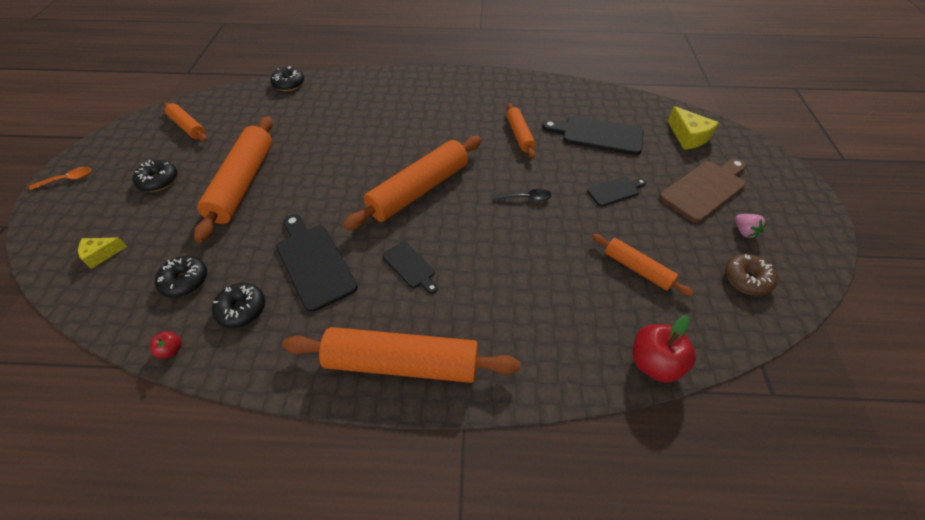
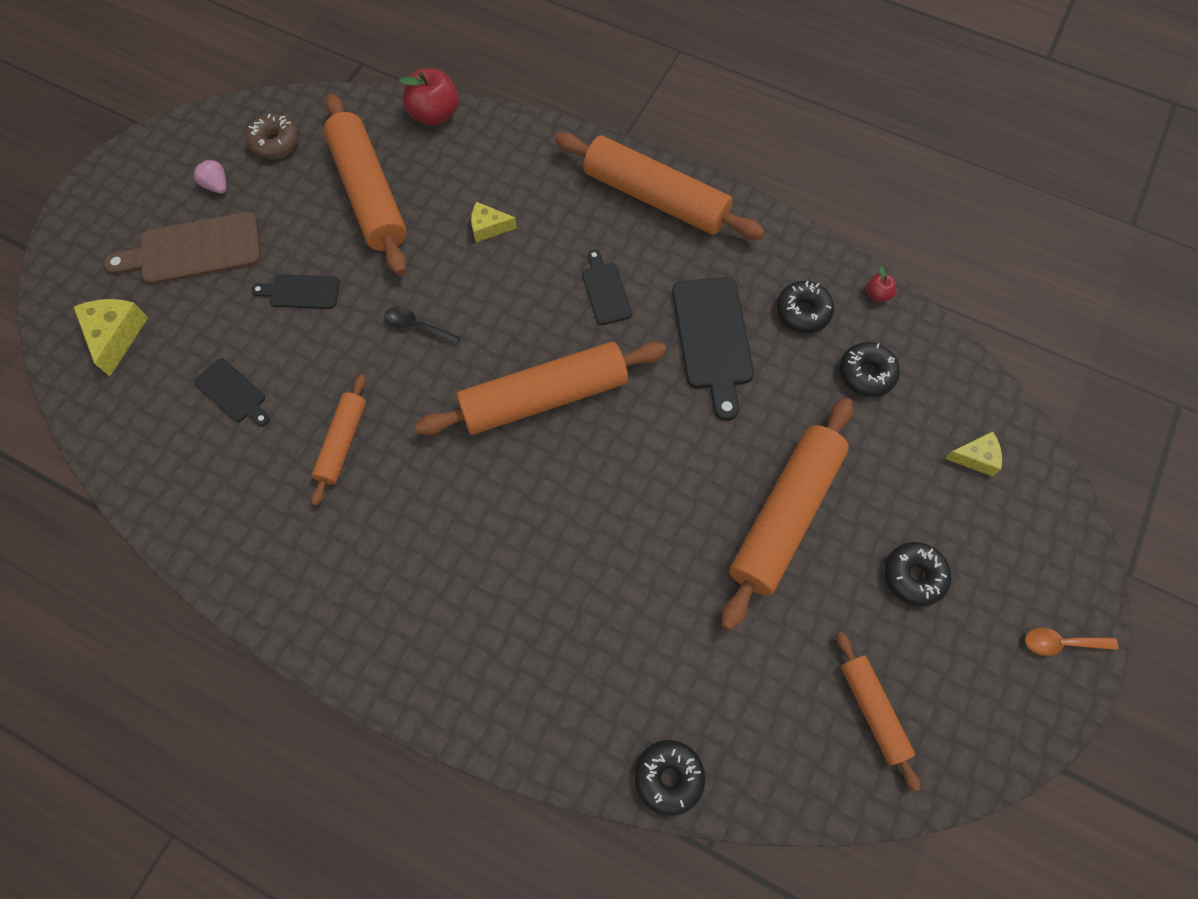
camera: 155 degrees left, 15 degrees up
(527, 279) = (488, 227): none -> yellow cheese
(598, 135) = (233, 392): black cutting board -> black cutting board, size x0.56
(637, 269) = (369, 193): orange rolling pin -> orange rolling pin, size x1.84
(744, 231) = (217, 185): pink strawberry -> pink strawberry turned 45 degrees counterclockwise

